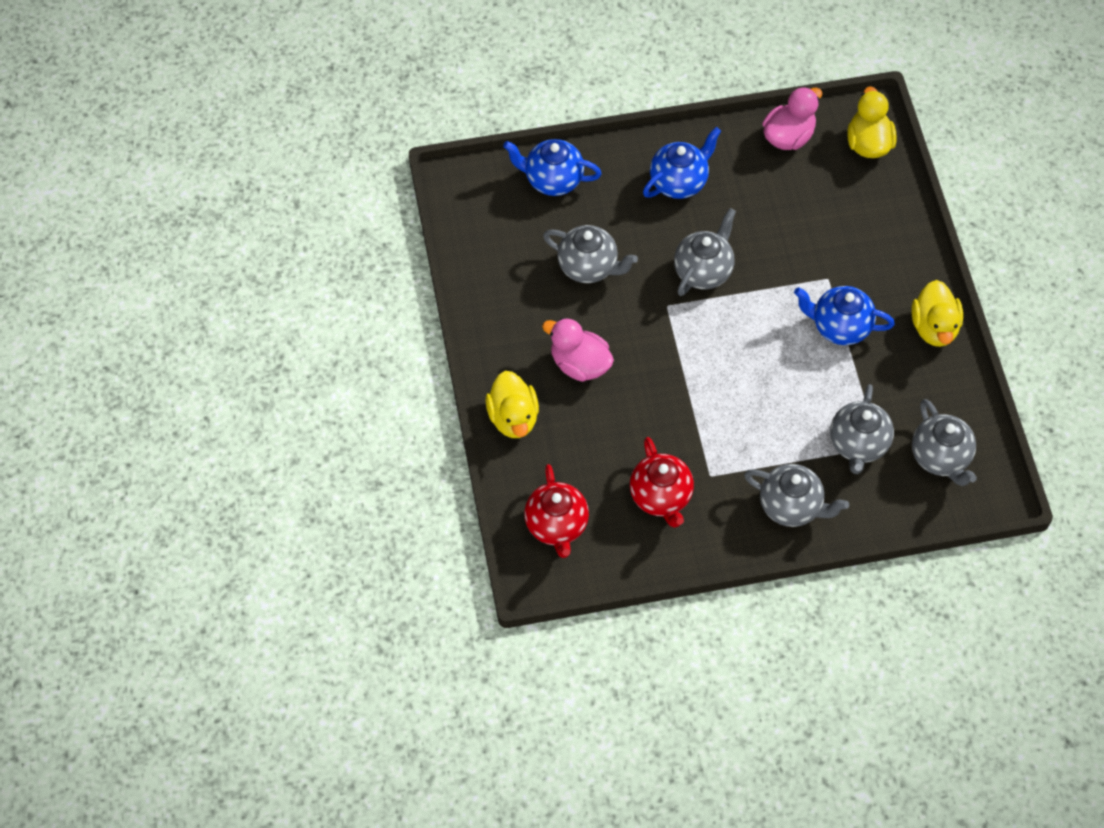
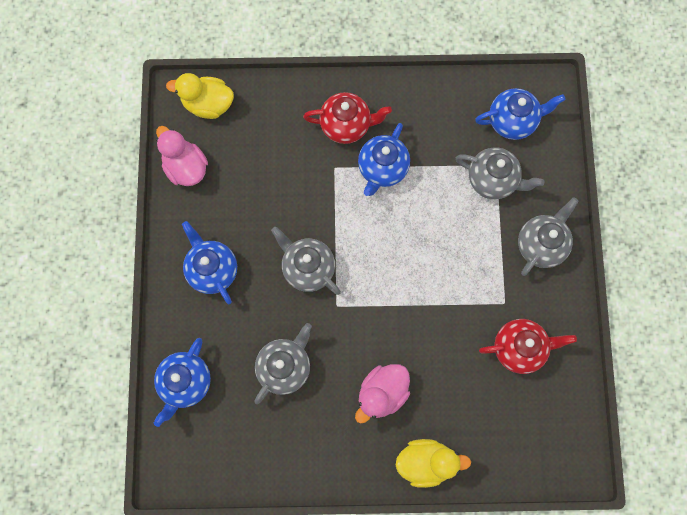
camera: 80 degrees left, 15 degrees up
(556, 525) = (535, 441): red teapot -> red teapot (346, 125)
(934, 327) = (395, 97): yellow duck -> none
(940, 457) = (512, 121): grey teapot -> blue teapot

